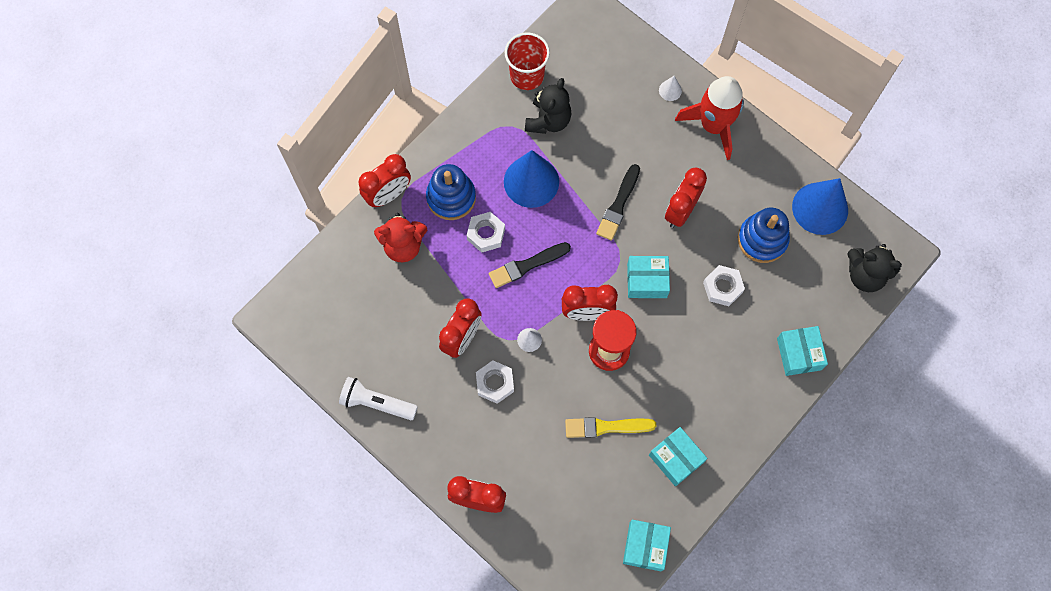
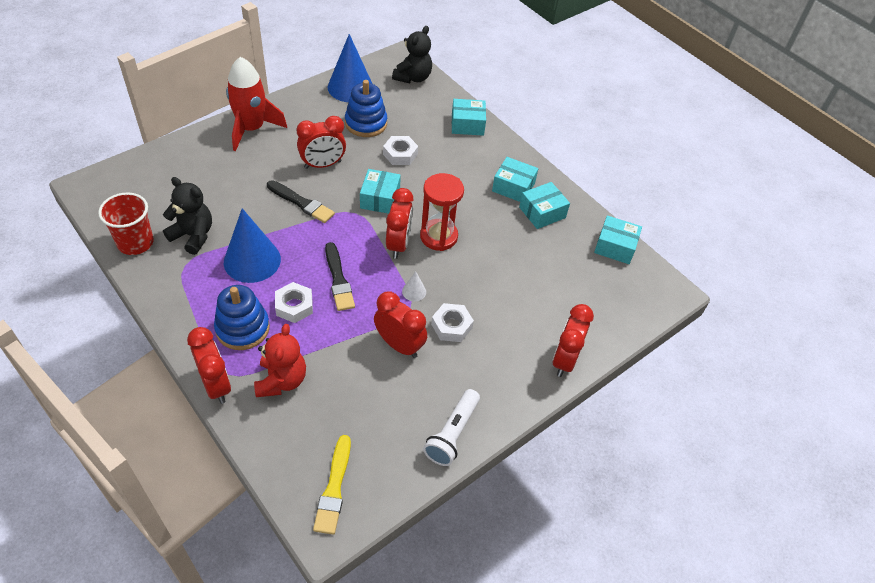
camera: 85 degrees left, 20 degrees down
(606, 427) = (508, 252): yellow brush -> yellow brush (334, 488)
(670, 90) = (204, 148): white cone -> none
(680, 211) = (323, 165): red clock -> red clock turned 60 degrees counterclockwise
(707, 421) = (513, 187): none -> turquoise box

